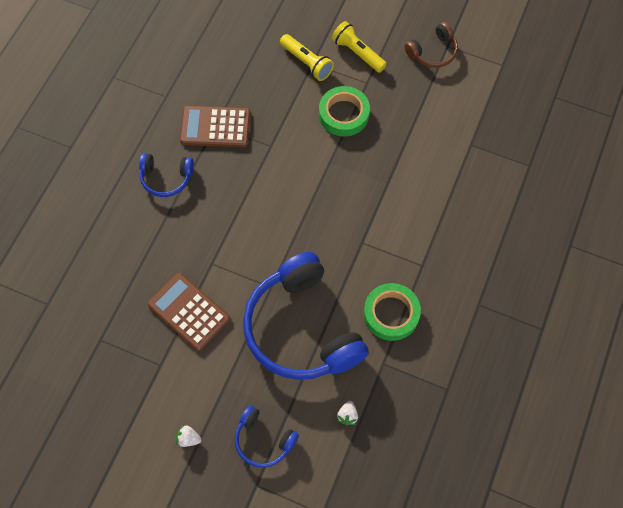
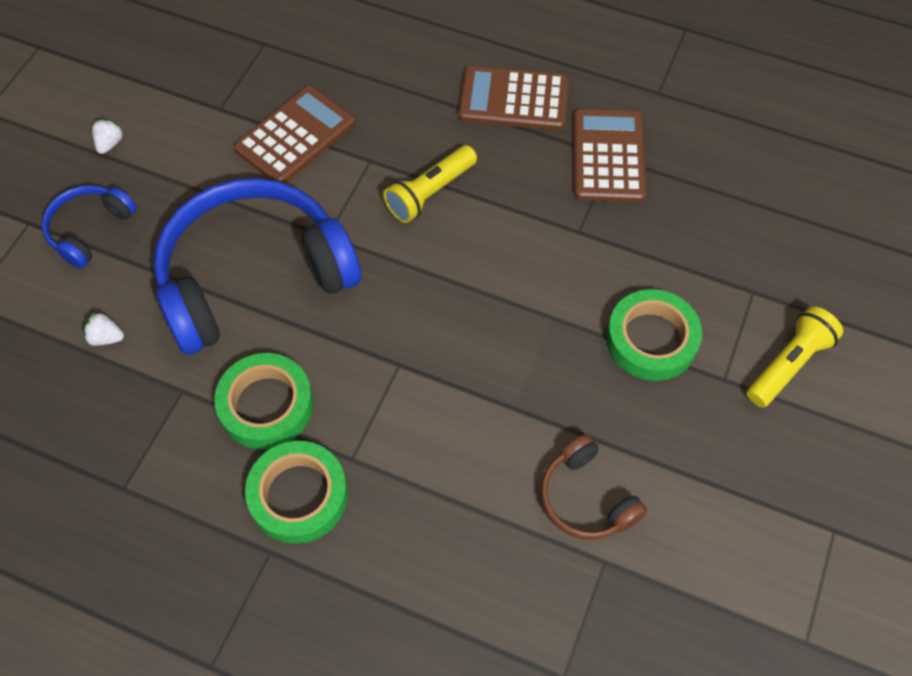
camera: 90 degrees right, 5 degrees down
(166, 178) = (513, 100): blue headphones -> brown calculator
(306, 62) = (753, 282): yellow flashlight -> yellow flashlight (430, 193)
(433, 52) = (814, 500): brown headphones -> brown headphones (586, 498)
(445, 292) = (298, 495): none -> green tape

